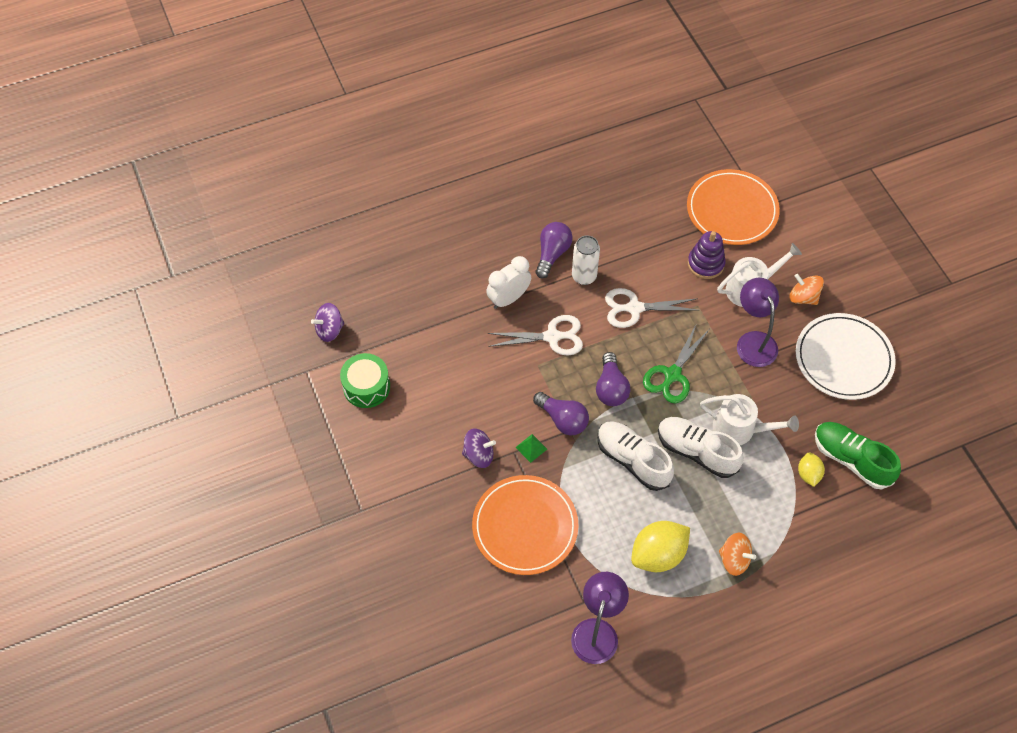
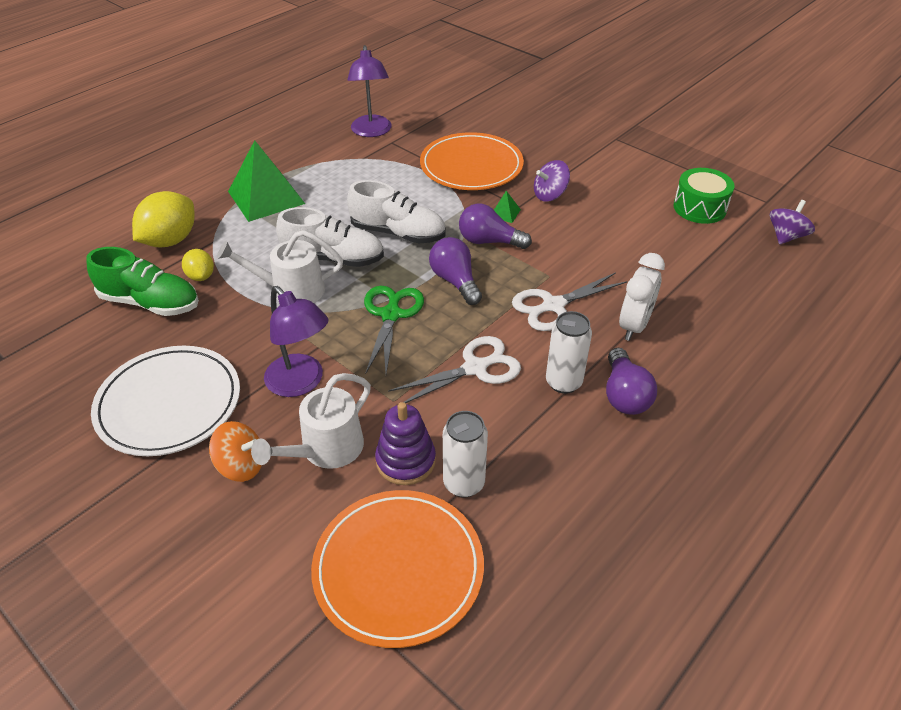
camera: 155 degrees right, 15 degrees down
(658, 555) = (340, 182): yellow lemon -> yellow lemon (170, 240)
(678, 239) = (464, 483): none -> white can
(734, 559) = (266, 197): orange spinning top -> green pyramid

